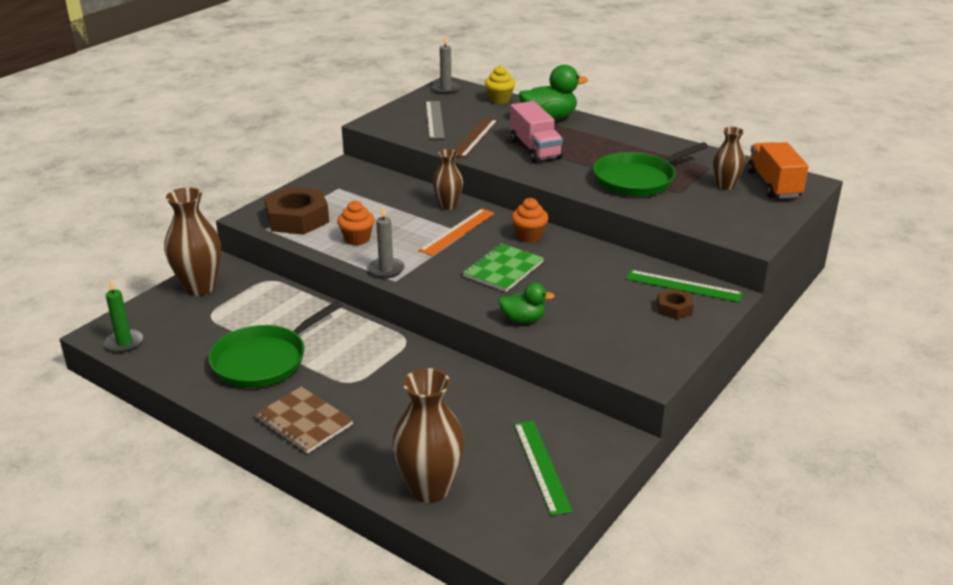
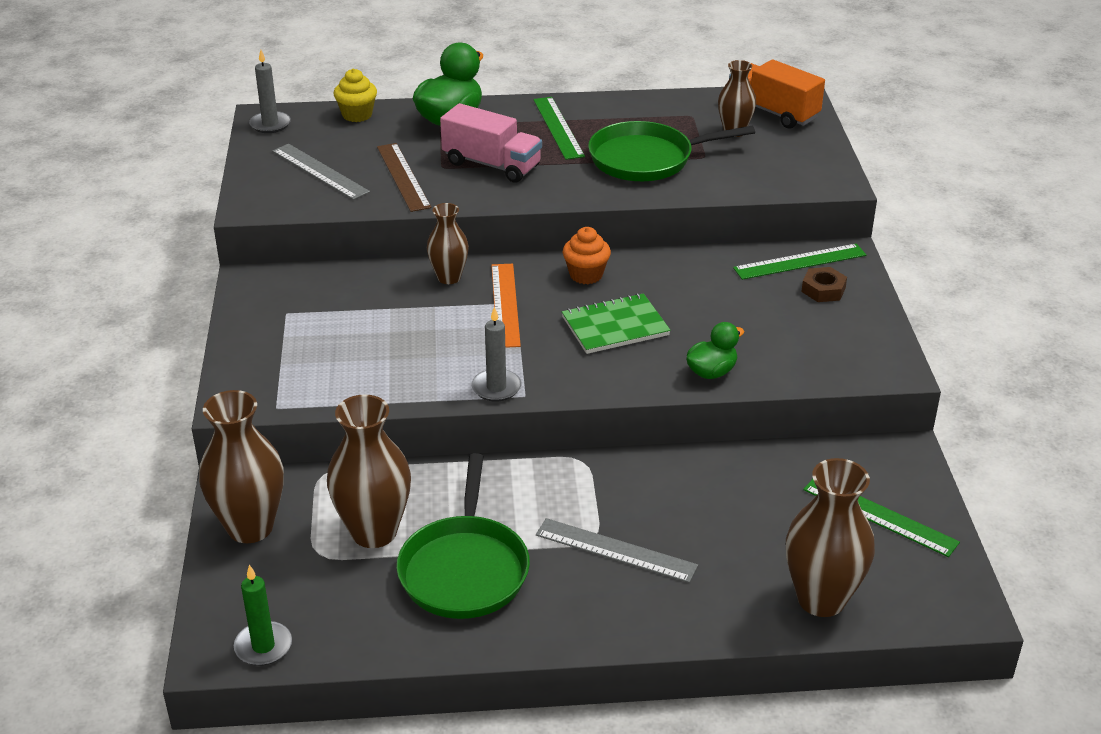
camera: 40 degrees left, 5 degrees up
(249, 319) = (374, 532): none -> brown vase
(297, 219) = (297, 376): brown nut -> none
(304, 422) = (609, 609): brown notebook -> none
(354, 395) = (616, 550): none -> grey ruler
(357, 239) = (407, 367): orange cupcake -> none
(503, 269) = (615, 326): green notebook -> green notebook turned 75 degrees clockwise
(608, 144) = (558, 127): none -> green ruler
(637, 179) = (646, 159): green pan -> green pan turned 60 degrees clockwise

